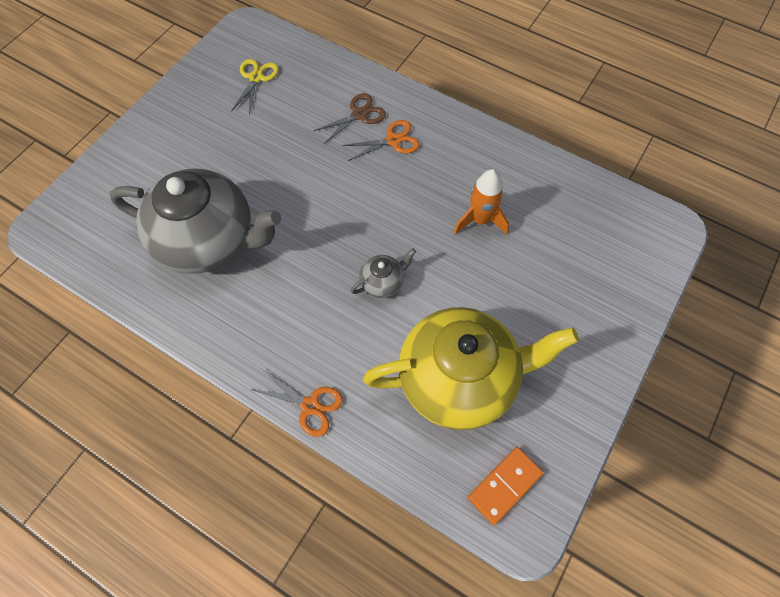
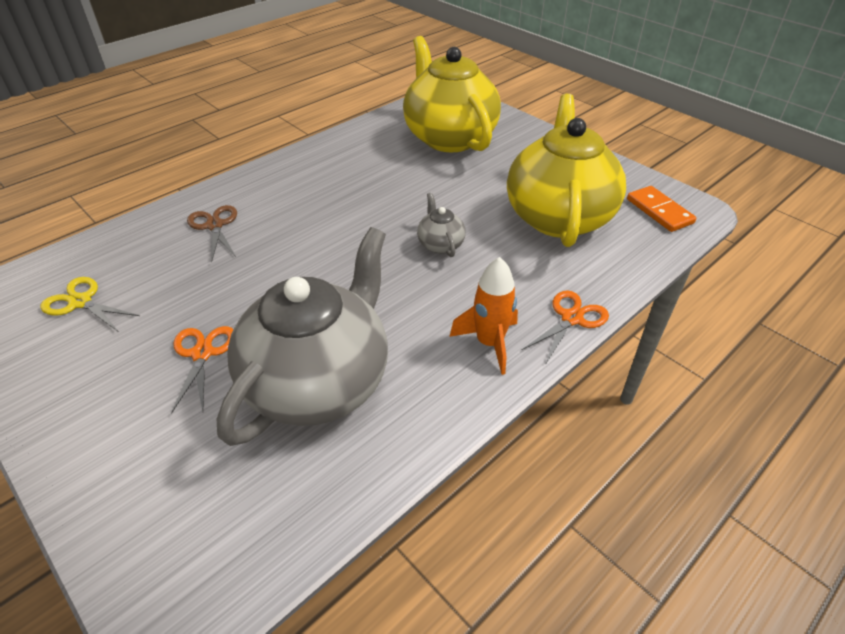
camera: 75 degrees left, 20 degrees down
(393, 140) = (268, 208): orange scissors -> orange scissors (202, 353)
(480, 220) = (396, 175): orange rocket -> orange rocket (489, 343)
(571, 249) = (449, 137): none -> yellow teapot

